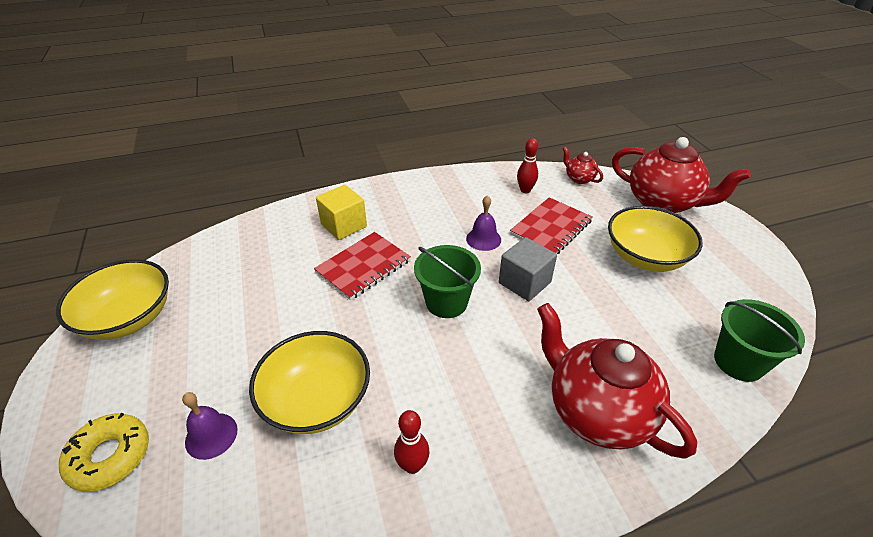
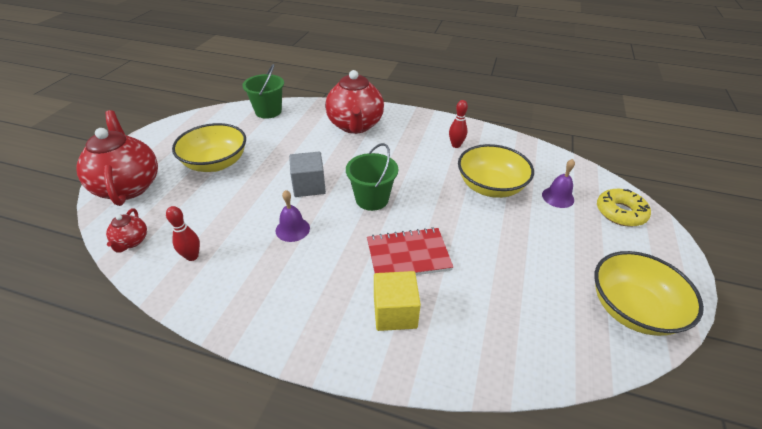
camera: 145 degrees left, 0 degrees up
(551, 228) = (233, 211): red notebook -> none

